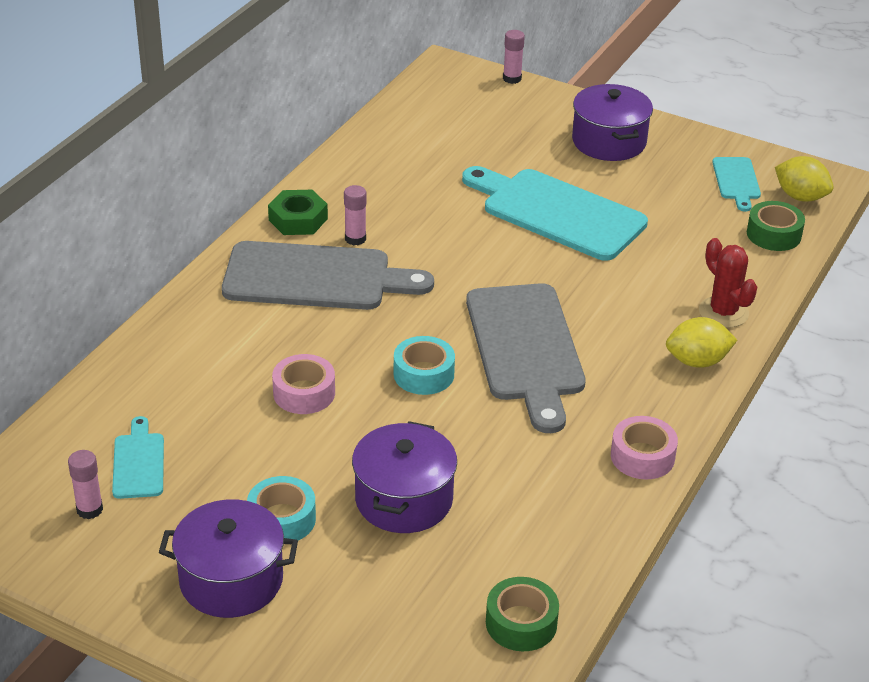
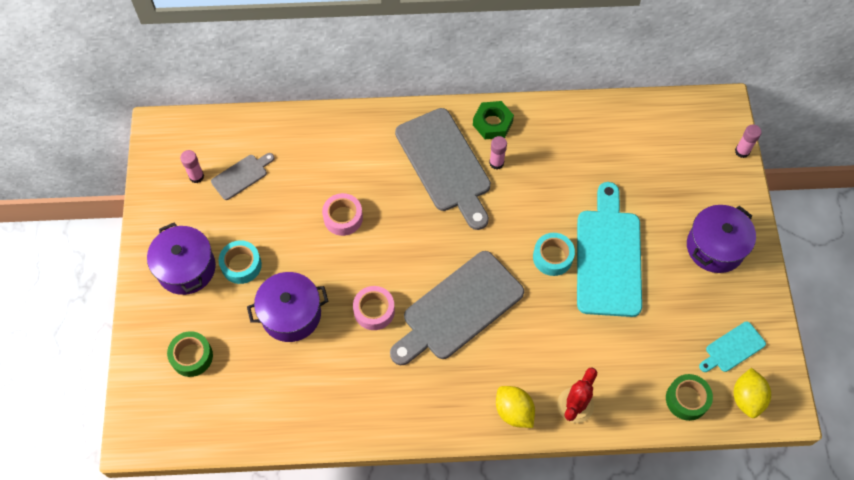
camera: 60 degrees right, 25 degrees up
(138, 462) = (241, 175): turquoise cutting board -> grey cutting board
(423, 374) = (398, 267): turquoise tape -> turquoise tape (552, 257)
(521, 623) = (234, 421): green tape -> green tape (192, 356)
(642, 456) = (404, 420): pink tape -> pink tape (374, 311)

